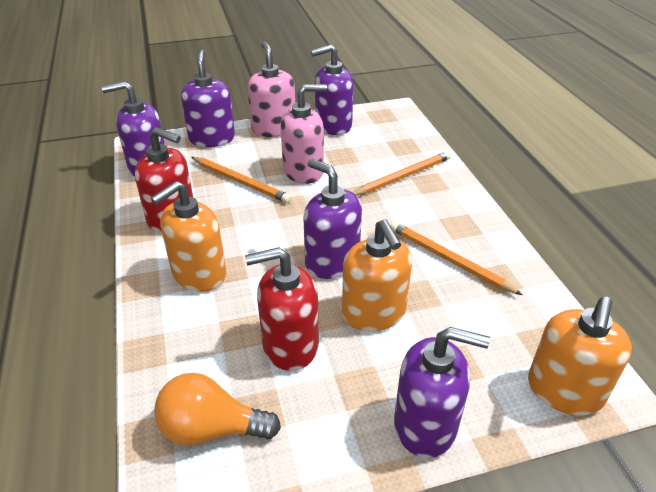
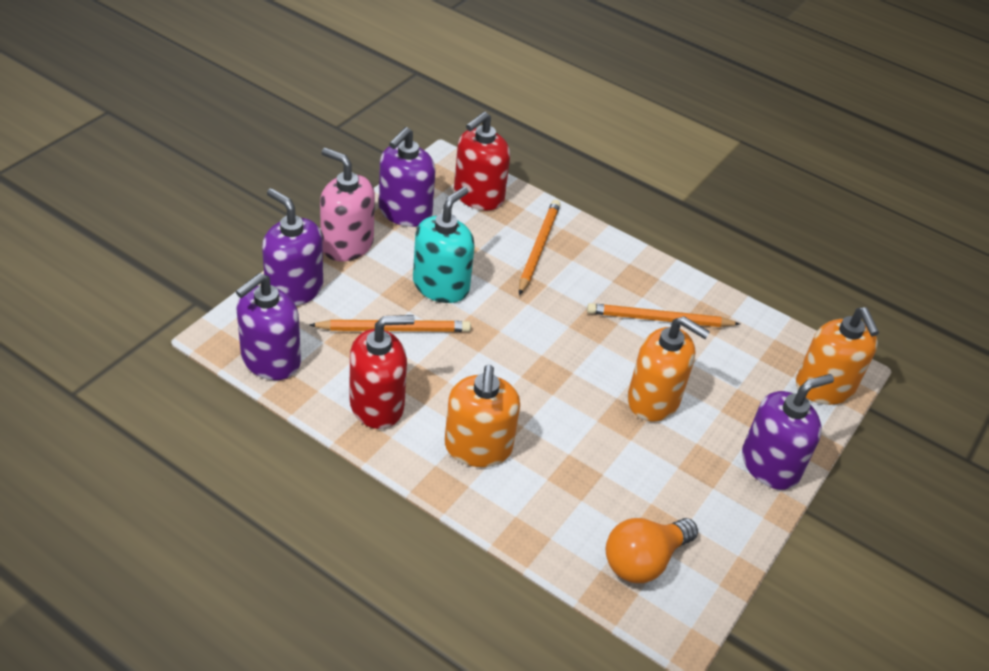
camera: 45 degrees left, 5 degrees up
(290, 345) = (624, 464): red soap dispenser -> red soap dispenser (478, 196)
(303, 171) = (441, 286): pink soap dispenser -> turquoise soap dispenser
(332, 261) = (573, 371): purple soap dispenser -> none

